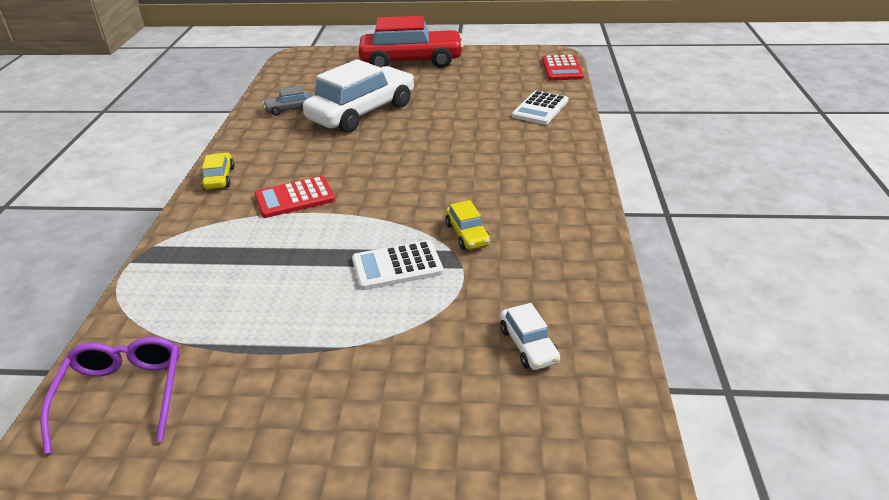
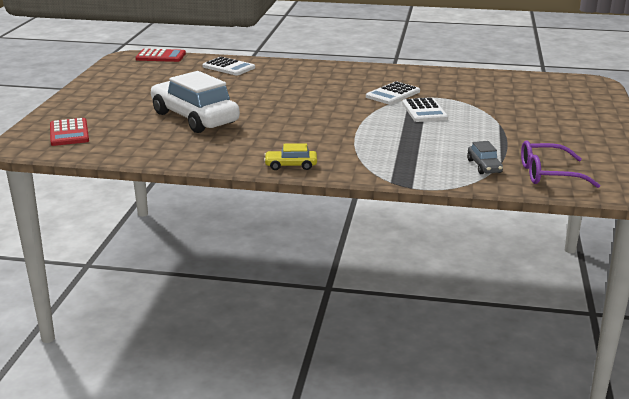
camera: 85 degrees left, 10 degrees down
(290, 109) = (166, 144): grey car -> grey car (484, 166)
(294, 198) = (333, 138): red calculator -> red calculator (69, 133)
(411, 61) = (93, 99): red car -> none
(467, 234) = (393, 94): yellow car -> white calculator
(528, 345) = (493, 88): white car -> none

